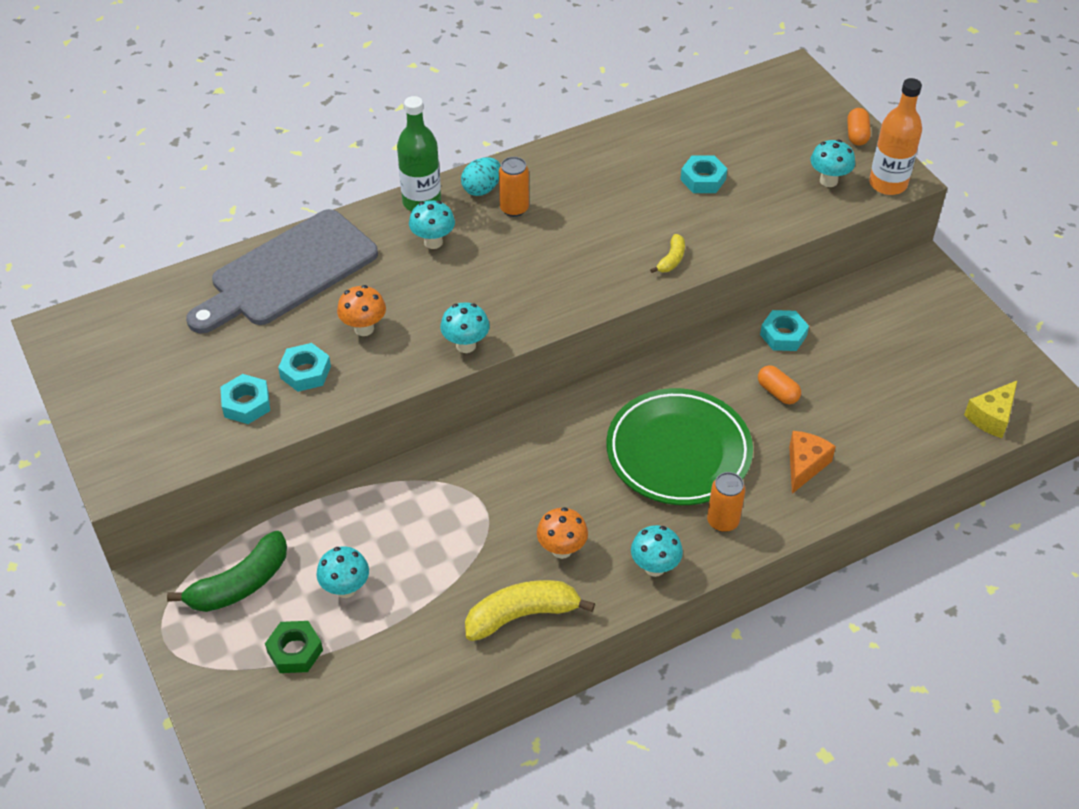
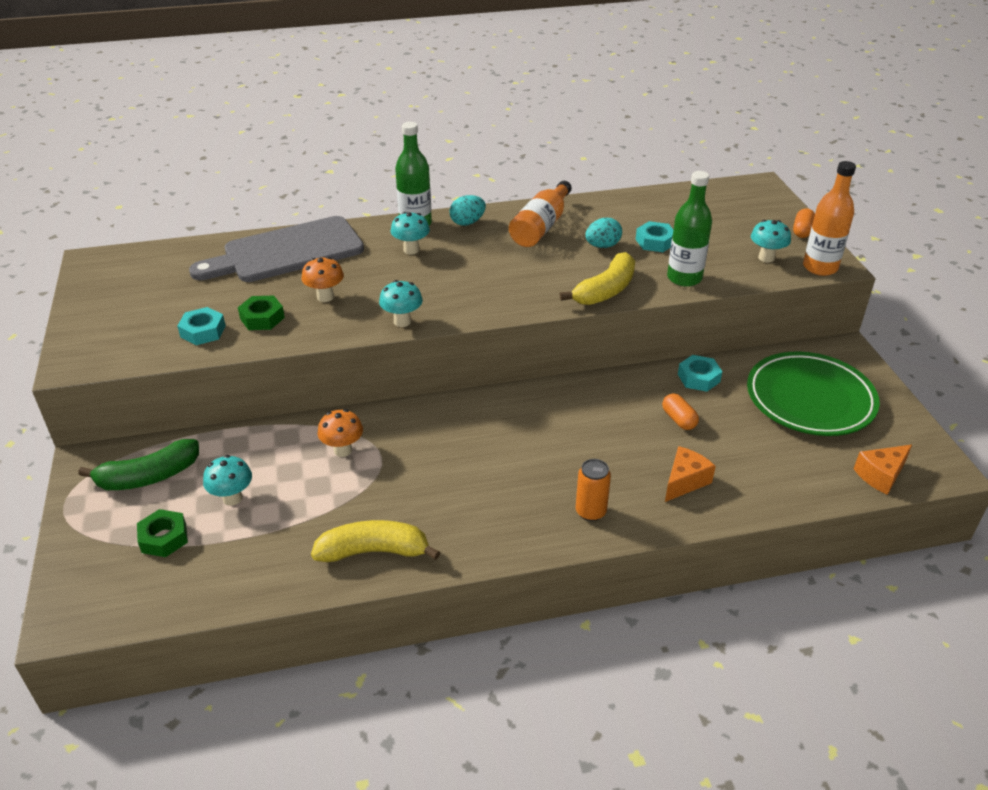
camera: 15 degrees right, 10 degrees down
(305, 372) = (262, 318): turquoise nut -> green nut
(514, 209) = (487, 238): orange can -> none
(562, 549) = (433, 505): orange mushroom -> orange mushroom (343, 450)
(569, 180) = (541, 227): none -> orange bottle
(647, 196) = (602, 246): none -> turquoise egg
(654, 567) = (512, 537): turquoise mushroom -> none
(671, 260) = (605, 291): yellow banana -> yellow banana, size x1.98
(678, 452) = (570, 449): green plate -> green plate (810, 399)
(750, 226) = (684, 278): none -> green bottle
(991, 417) = (881, 475): yellow cheese -> orange cheese

